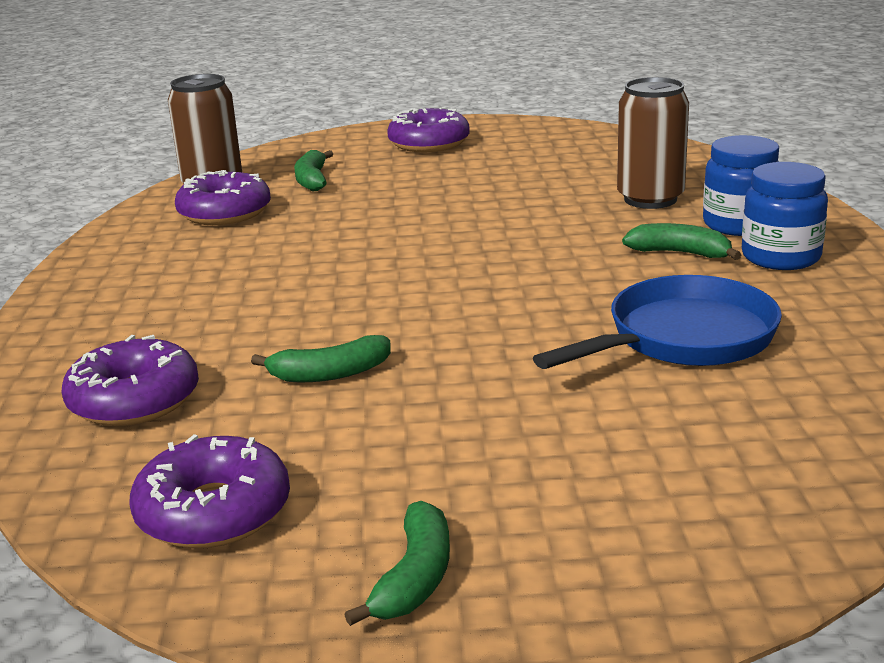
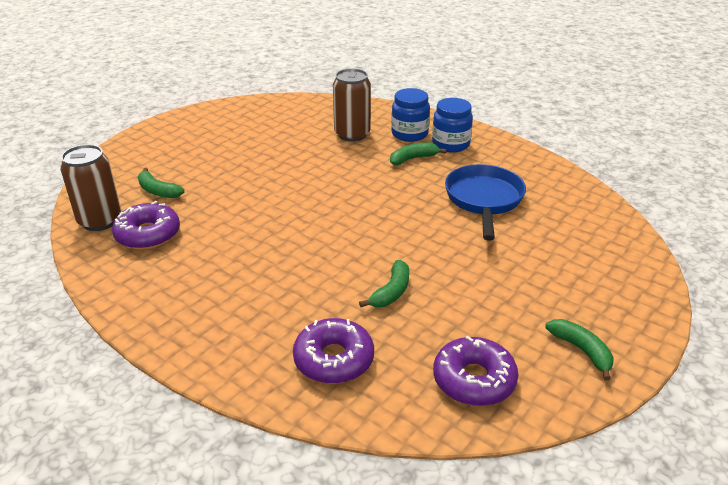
camera: 50 degrees left, 10 degrees up
(429, 143) = (179, 140): purple donut -> none

